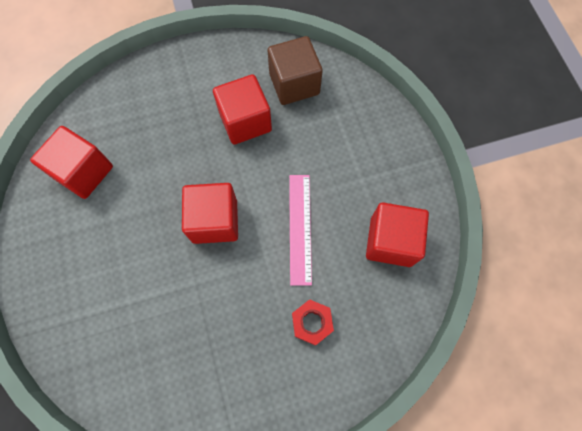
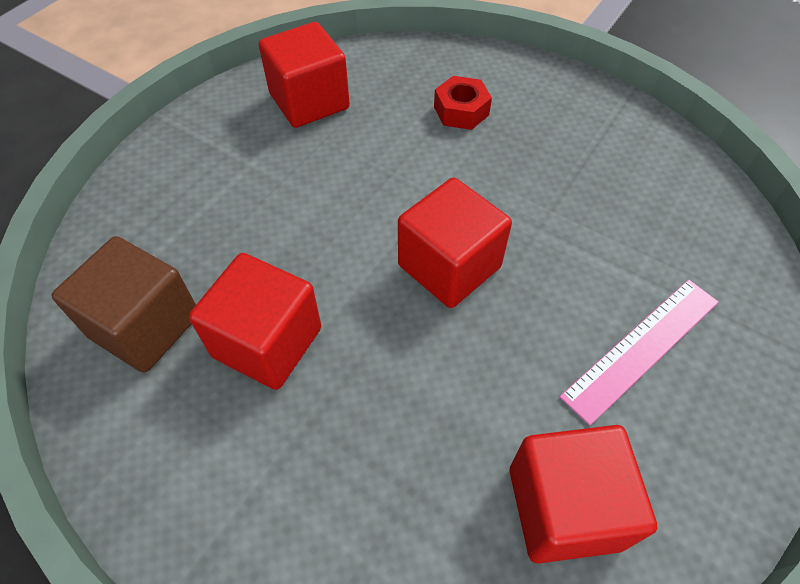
camera: 130 degrees left, 15 degrees down
(300, 228) = (371, 180): pink ruler -> pink ruler (642, 348)

